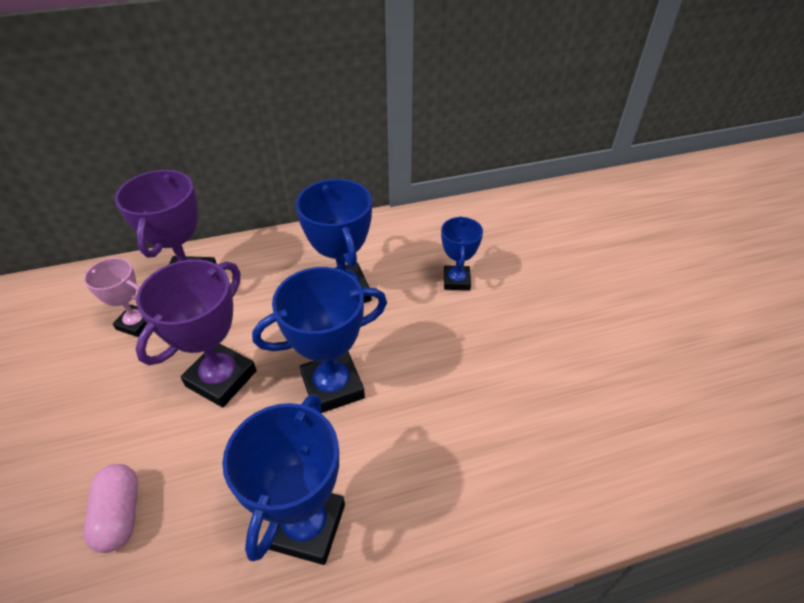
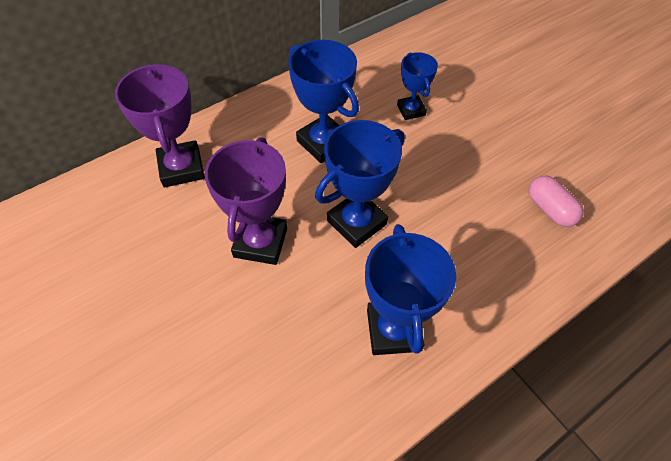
camera: 20 degrees left, 10 degrees up
(120, 514) = (242, 370): pink capsule -> pink capsule (549, 209)
(136, 323) = (154, 217): pink trophy -> none

